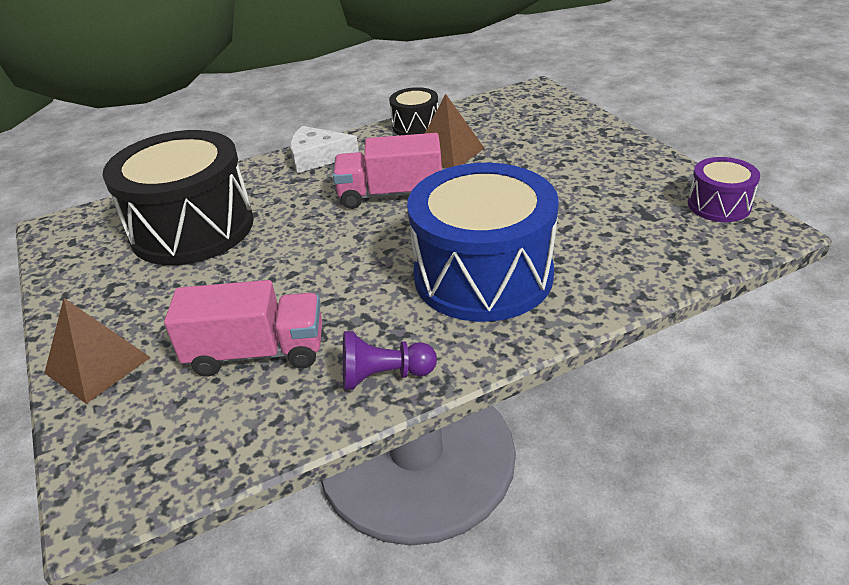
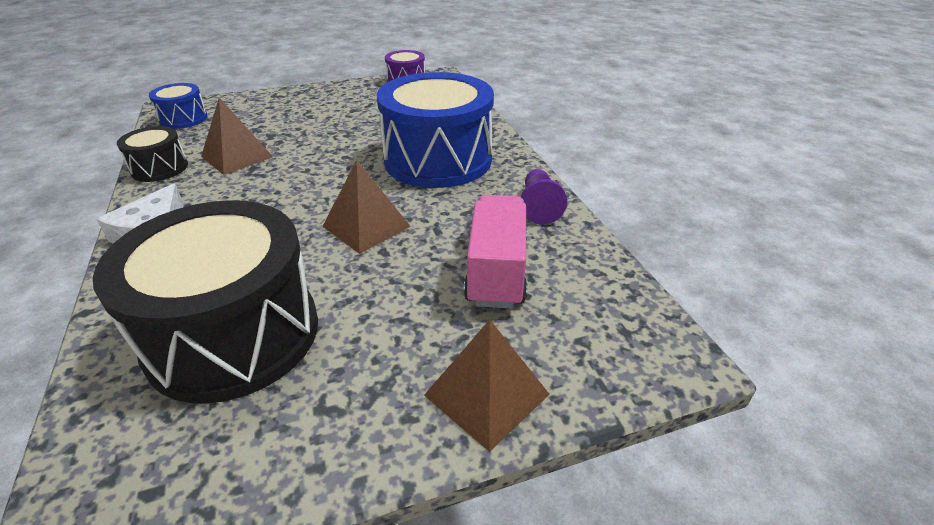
camera: 85 degrees left, 0 degrees up
(332, 254) = (366, 226): none -> brown pyramid
(390, 194) = (285, 190): pink truck -> none
(515, 104) = (183, 119): none -> blue drum

